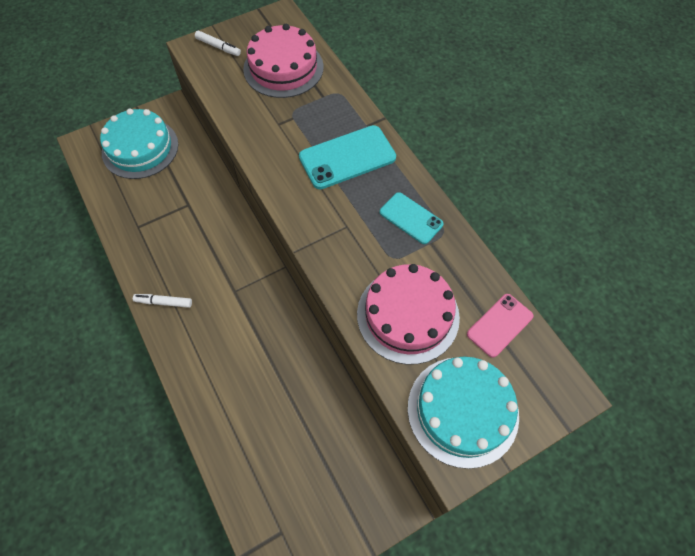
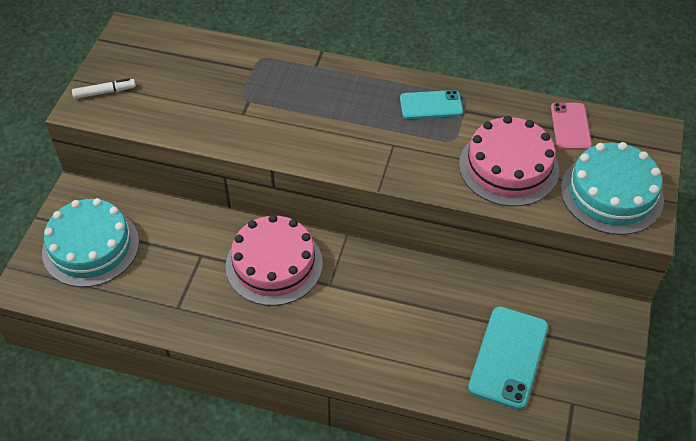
camera: 45 degrees left, 10 degrees down
(164, 302) = (281, 341): white marker -> none
(283, 68) = (188, 70): pink cake -> pink cake (274, 264)
(347, 157) = (331, 98): turquoise phone -> turquoise phone (508, 357)

